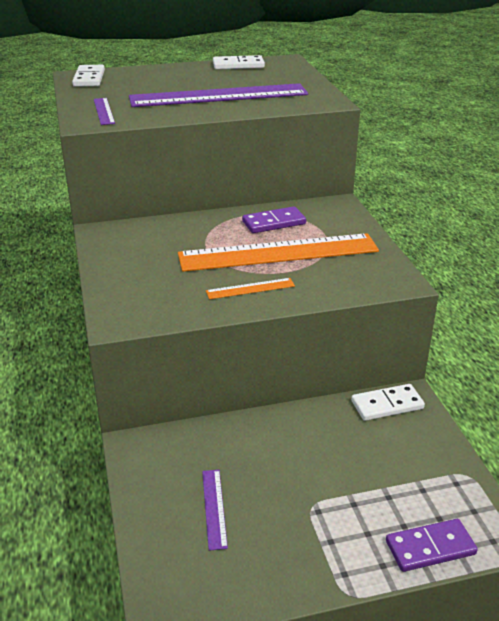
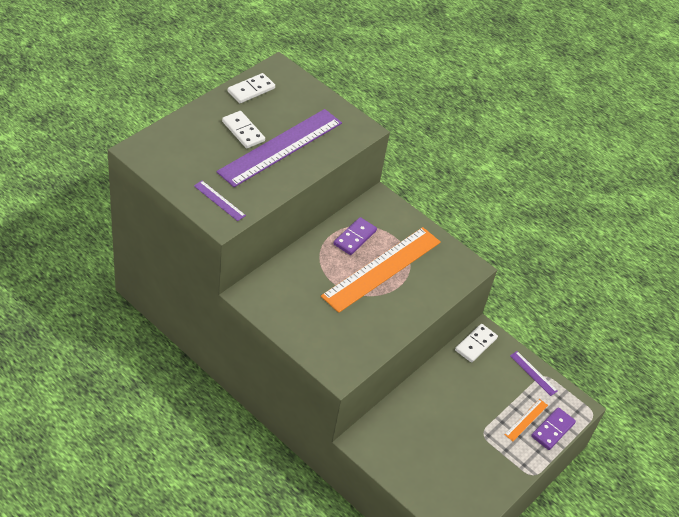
camera: 40 degrees left, 15 degrees up
(89, 78) = (154, 153): white domino -> white domino (243, 131)
(214, 508) = (436, 460): purple ruler -> purple ruler (533, 373)
(250, 288) = (392, 311): orange ruler -> orange ruler (526, 420)

